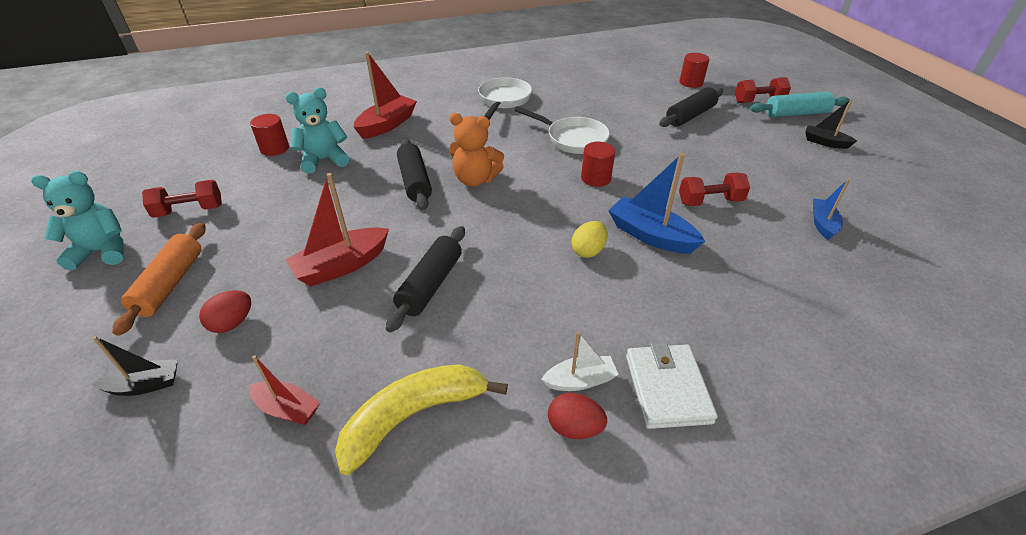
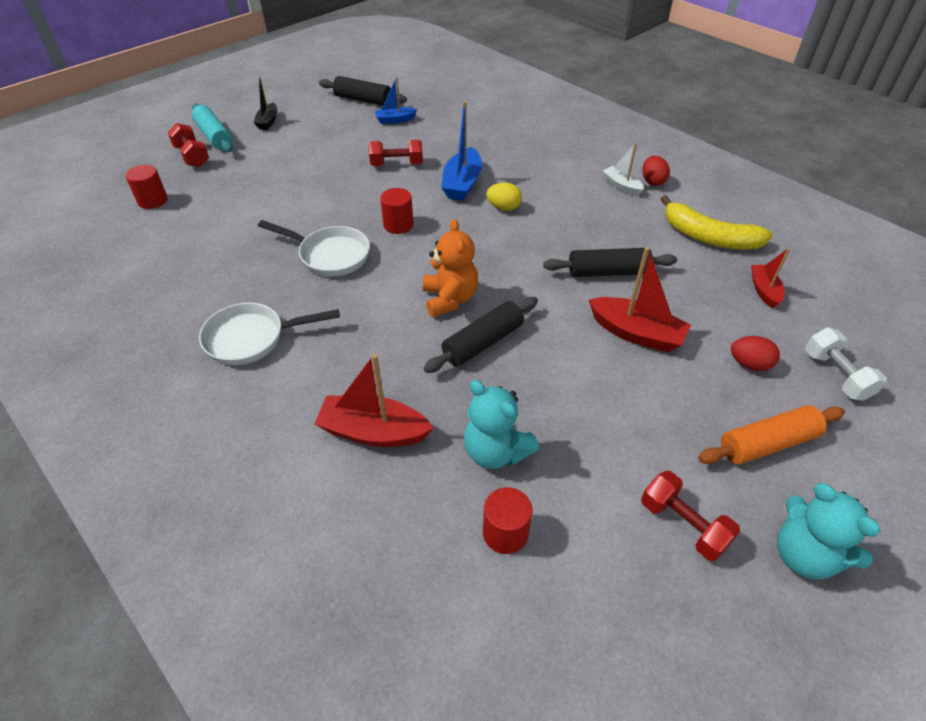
camera: 115 degrees left, 5 degrees up
(145, 385) = (836, 375): black boat -> white dumbbell
(572, 139) = (330, 255): white pan -> white pan turned 105 degrees clockwise
(667, 388) = (596, 158): white wallet -> none
(690, 116) = (242, 191): black rolling pin -> black rolling pin (363, 100)
(710, 201) = (397, 164): red dumbbell -> red dumbbell turned 60 degrees counterclockwise

